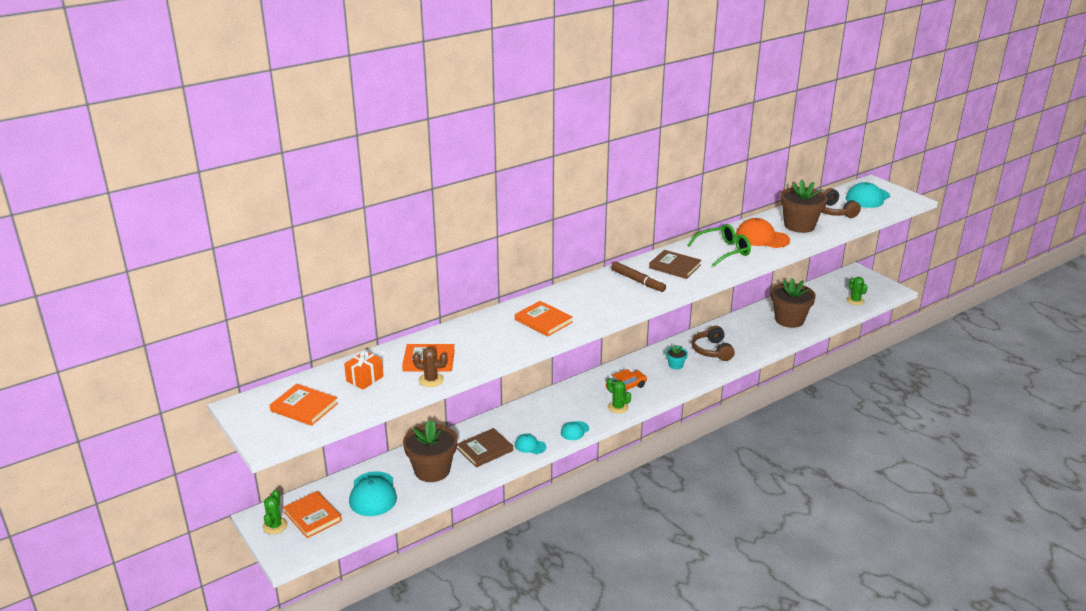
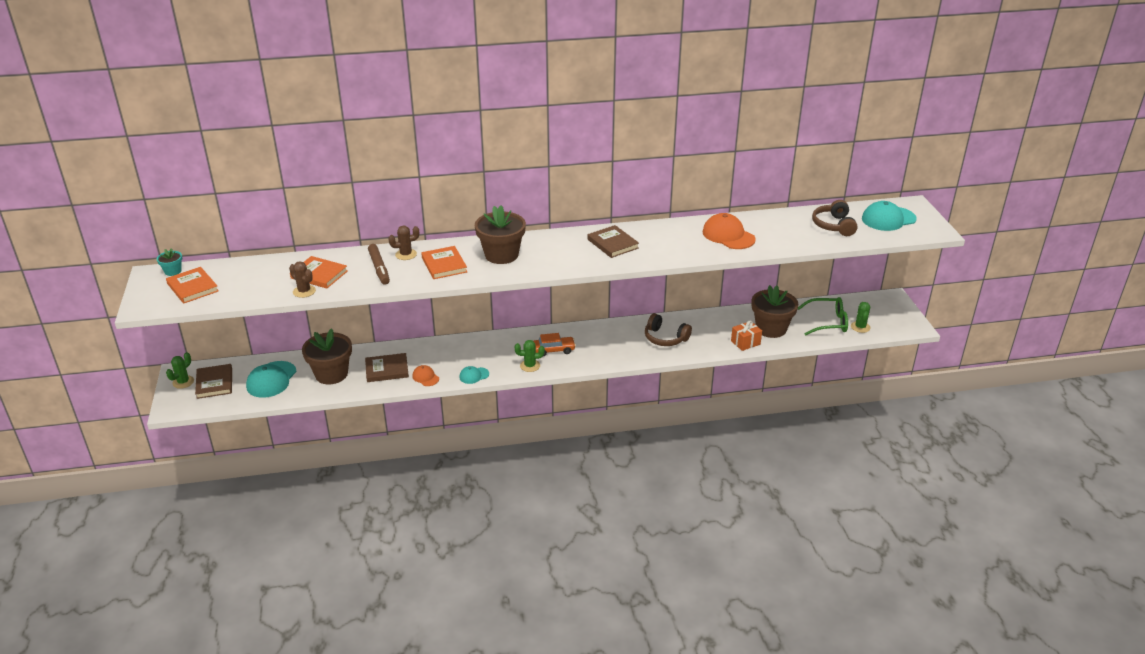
camera: 25 degrees right, 5 degrees up
(312, 516) = (214, 383): orange book -> brown book
(365, 379) = (257, 277): orange gift -> orange gift (745, 342)
(496, 320) = (406, 254): none -> brown cactus
(530, 446) = (425, 377): turquoise cap -> orange cap
(618, 407) = (530, 366): green cactus -> green cactus turned 75 degrees counterclockwise
(637, 281) = (564, 249): brown marker -> brown marker (379, 268)
(675, 365) = (618, 342): turquoise flower pot -> turquoise flower pot (173, 271)
(712, 351) = (665, 338): brown headphones -> brown headphones turned 75 degrees counterclockwise
(723, 251) = (675, 240): green glasses -> green glasses (827, 322)
(799, 226) = (781, 232): brown flower pot -> brown flower pot (501, 255)

